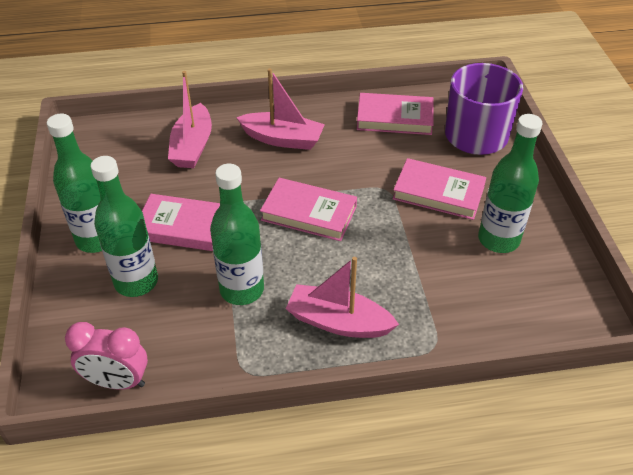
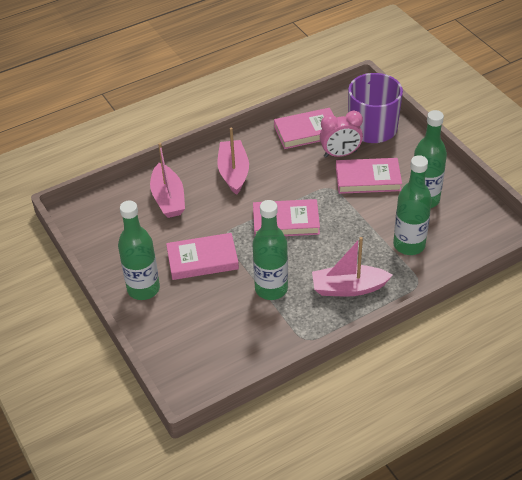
camera: 20 degrees left, 0 degrees up
(117, 382) = (225, 375): pink clock -> pink clock (340, 154)
(136, 282) = (193, 308): green bottle -> green bottle (409, 245)
(283, 139) = (233, 172): pink boat -> pink boat turned 90 degrees counterclockwise

